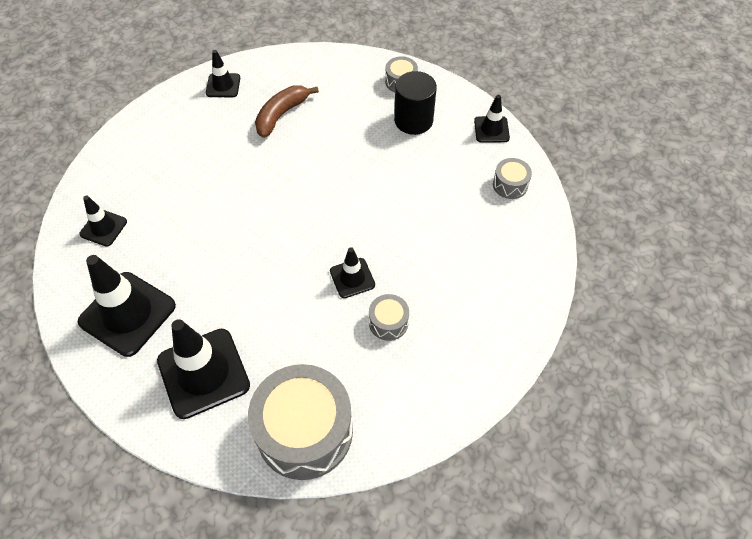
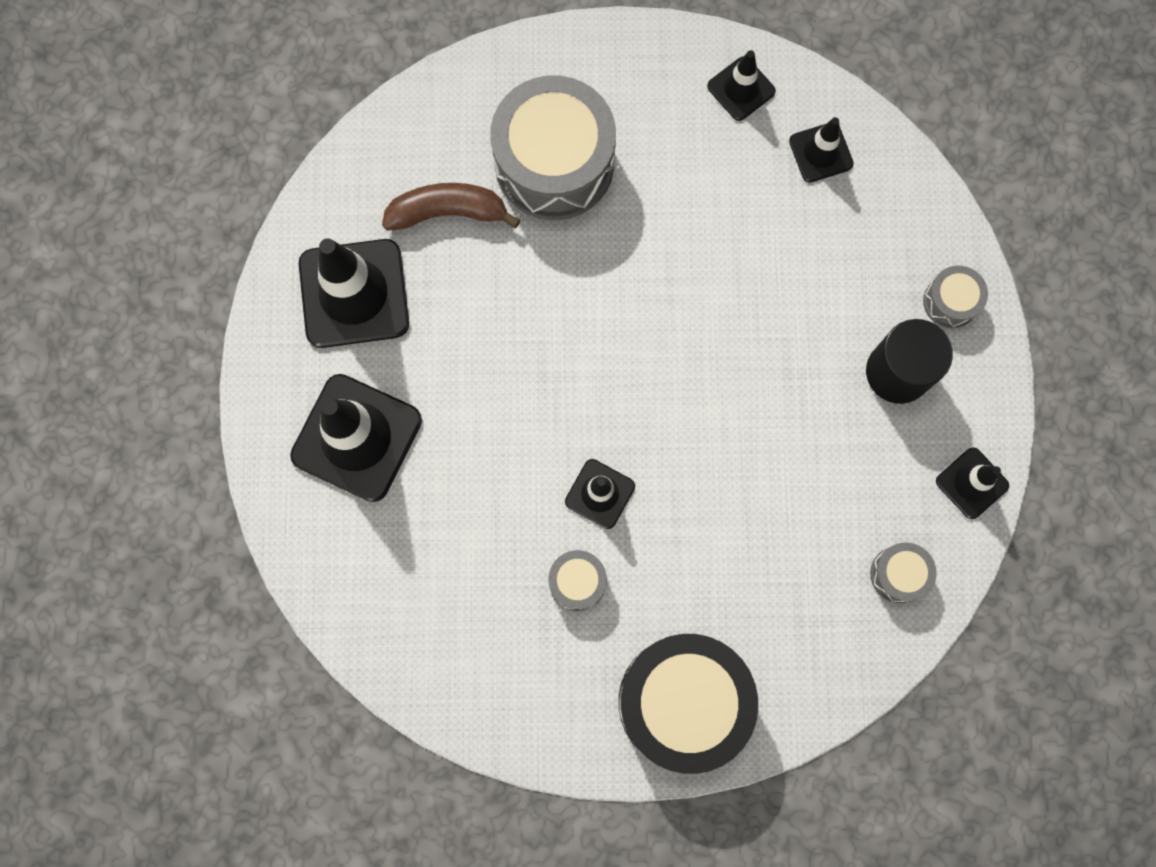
camera: 50 degrees right, 20 degrees up
(103, 228) = (428, 161): black traffic cone -> black traffic cone (821, 152)
(281, 114) = (760, 202): brown banana -> brown banana (448, 212)
(304, 431) = (380, 599): grey drum -> grey drum (554, 163)
(496, 320) = (683, 702): none -> black drum

